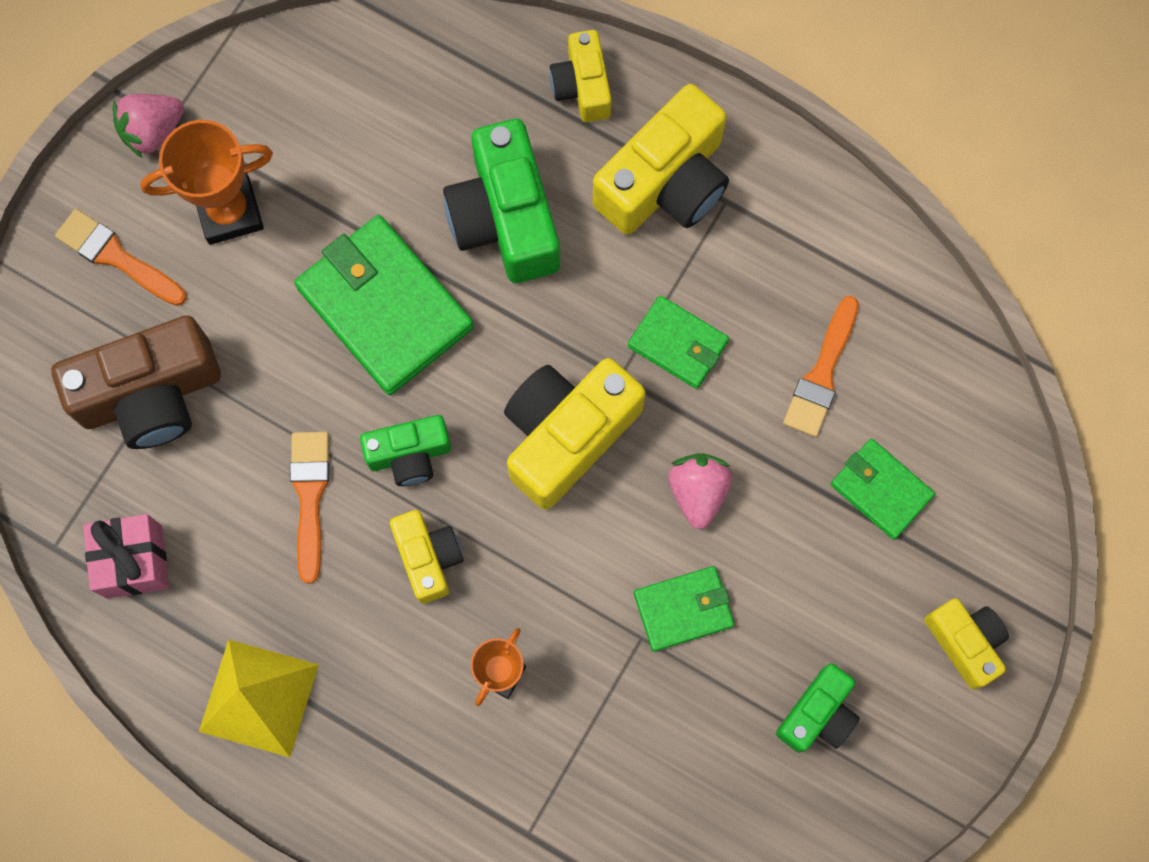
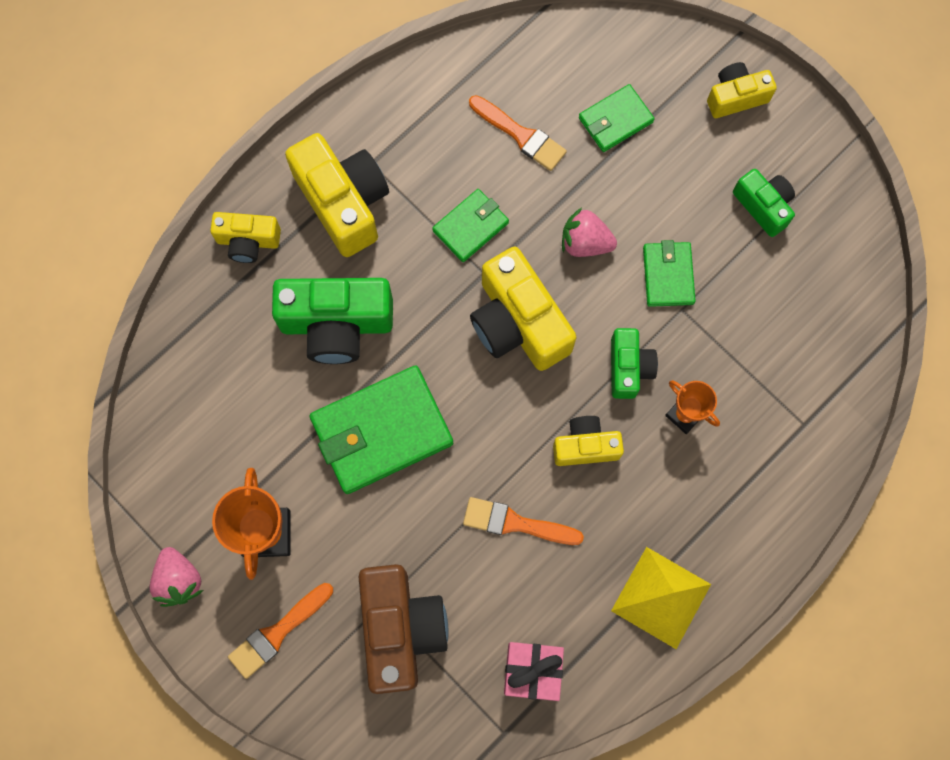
camera: 75 degrees left, 0 degrees up
(409, 455) = (503, 441): green camera -> green camera (628, 368)

